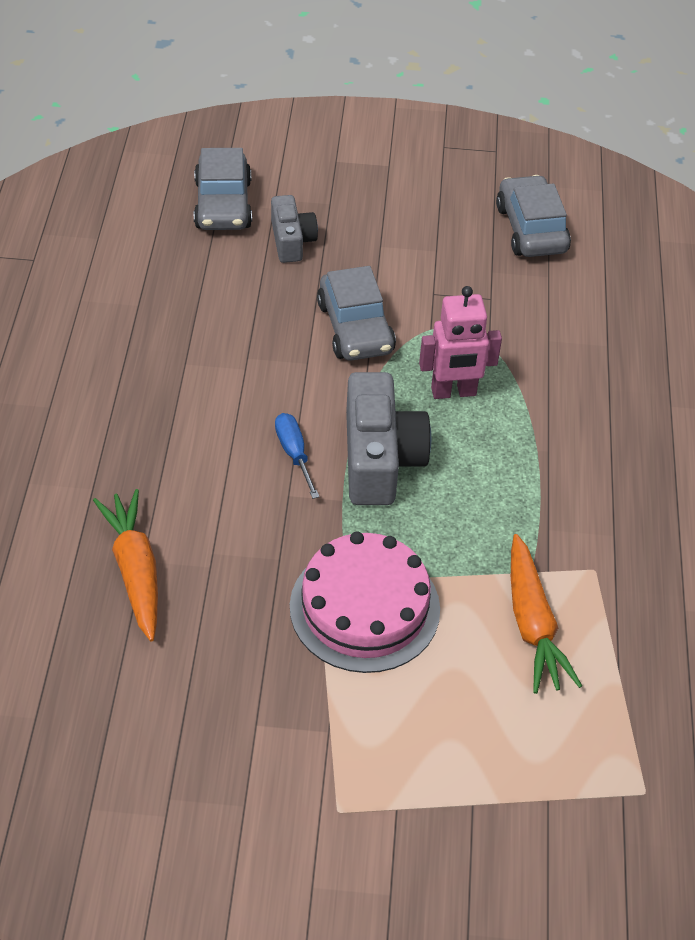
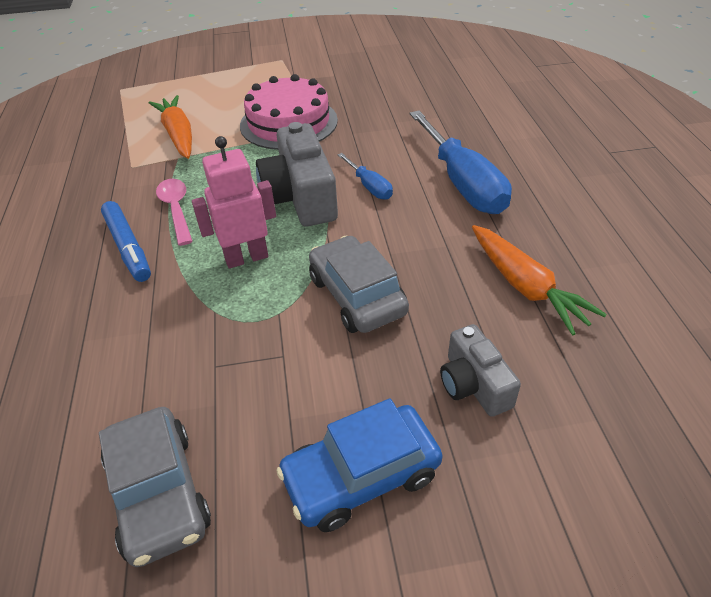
camera: 170 degrees right, 5 degrees down
(135, 570) = (440, 111): orange carrot -> orange carrot (525, 286)
(184, 431) = (462, 183): none -> blue screwdriver
(223, 204) = (590, 418): grey car -> none
(395, 209) = (361, 476): none -> blue car
(529, 477) = (176, 209): none -> pink spoon
(580, 436) = (128, 247): none -> blue marker

